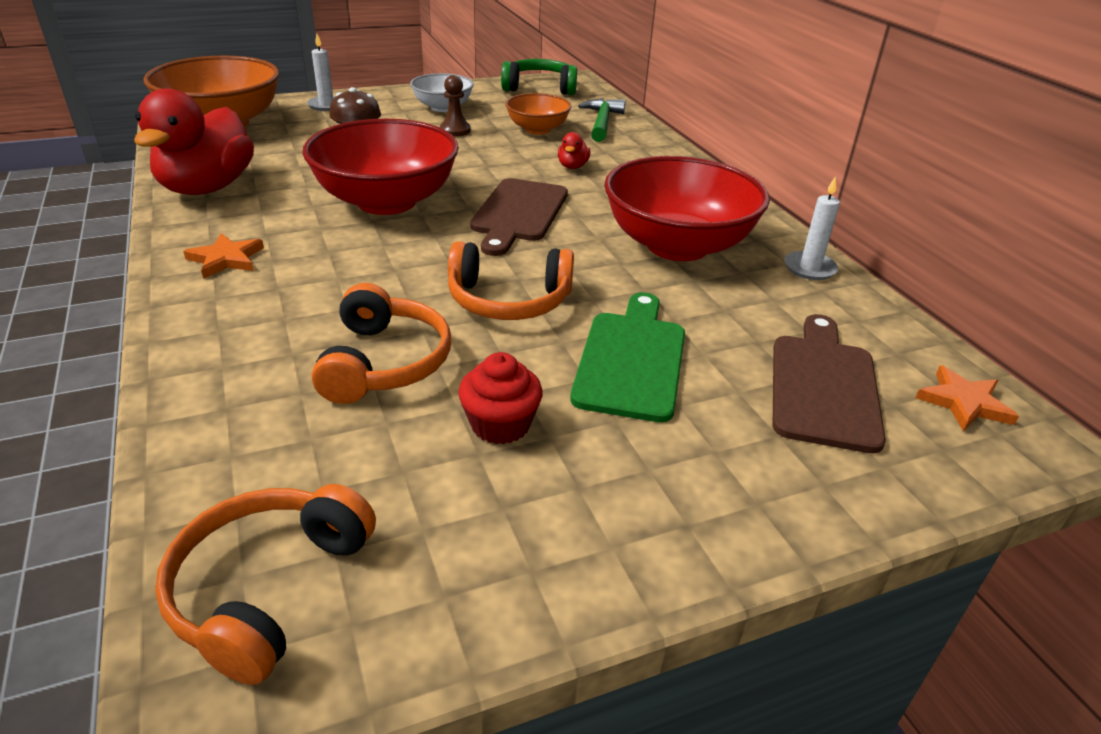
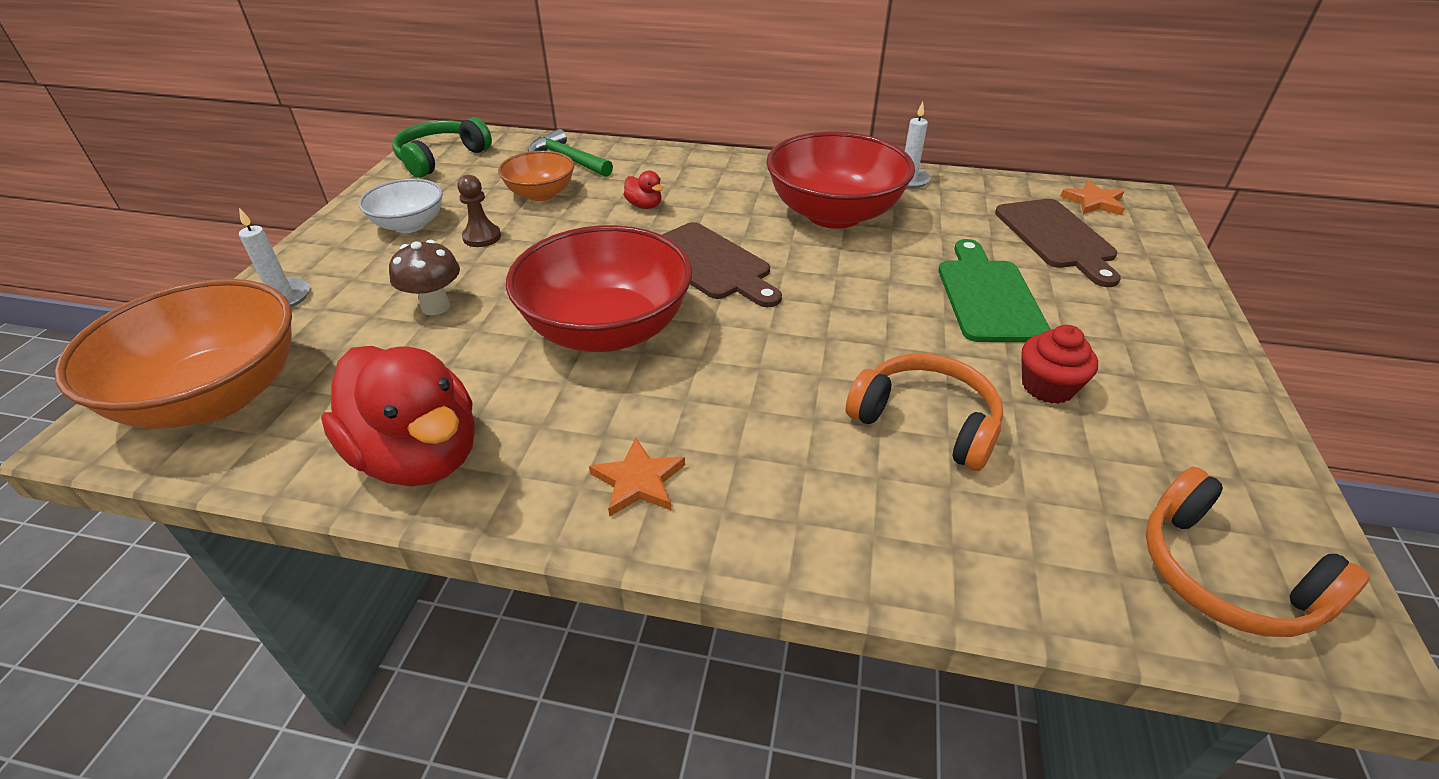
camera: 55 degrees left, 5 degrees up
(508, 300) = (864, 321): orange headphones -> none
(632, 360) = (988, 296): green cutting board -> green cutting board turned 45 degrees clockwise
(823, 386) = (1056, 237): brown cutting board -> brown cutting board turned 150 degrees counterclockwise

